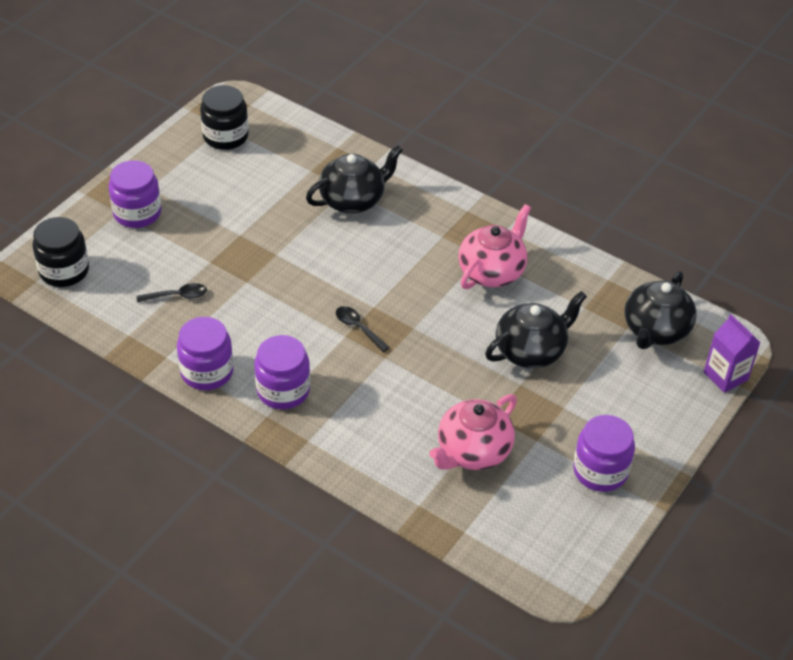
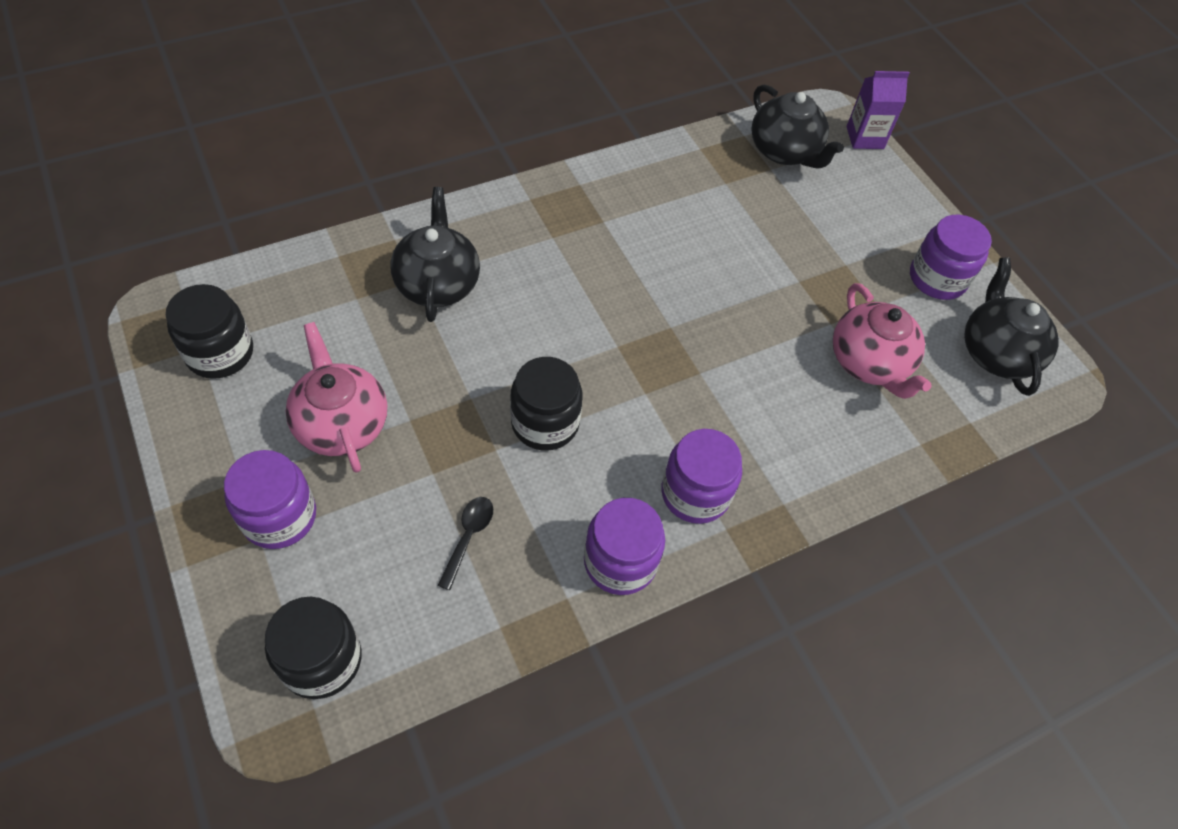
camera: 65 degrees left, 10 degrees up
(283, 296) = (545, 423): none -> black jar
(358, 328) = (641, 375): black spoon -> none
(492, 271) = (632, 224): pink teapot -> pink teapot (341, 424)
(531, 350) = (759, 250): black teapot -> black teapot (996, 353)

